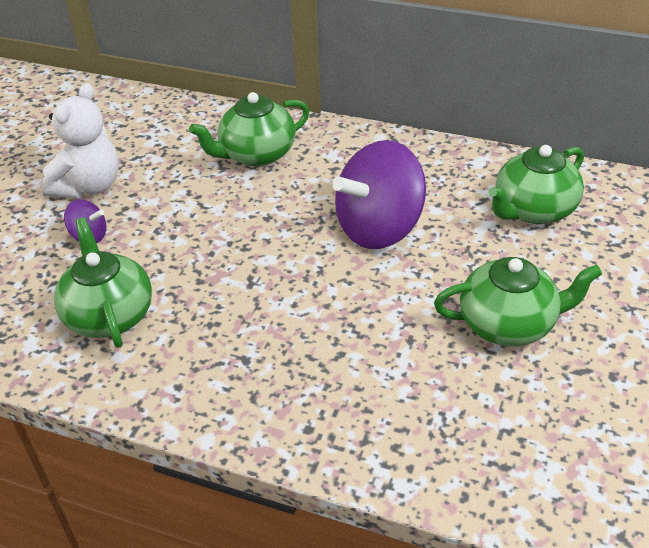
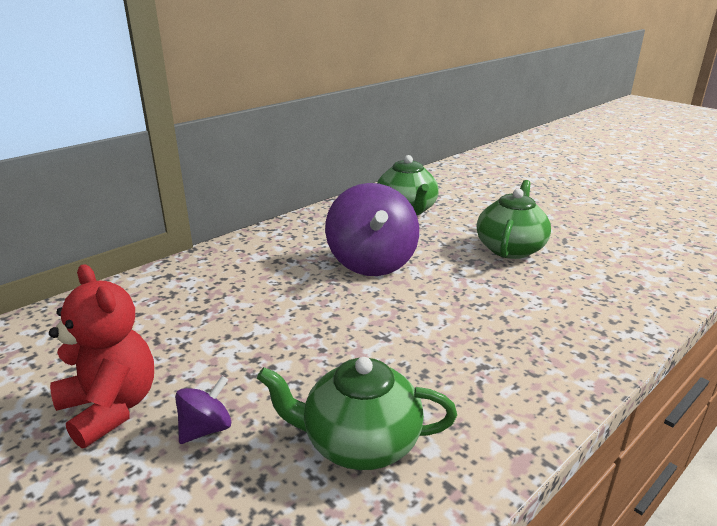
camera: 65 degrees left, 15 degrees down
(89, 186) = (111, 408): white teddy bear -> red teddy bear
(256, 154) = (208, 289): green teapot -> none

